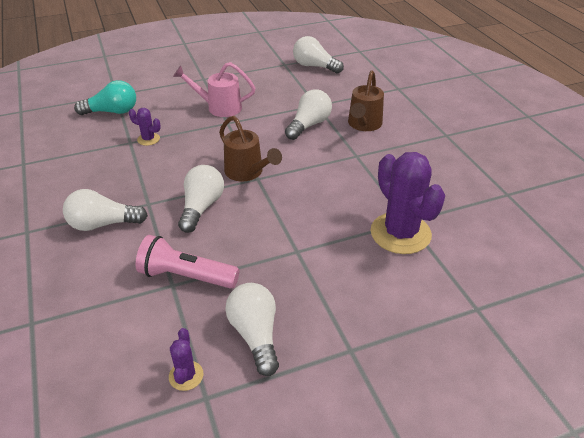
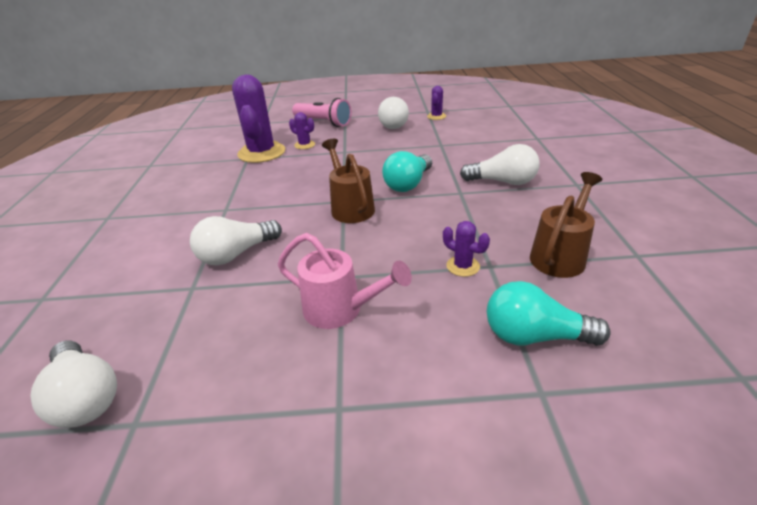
camera: 160 degrees left, 5 degrees down
(186, 276) = (430, 147): pink flashlight -> pink flashlight (323, 122)
(201, 207) = (408, 184): white light bulb -> turquoise light bulb
(358, 257) = (304, 145): none -> purple cactus
(363, 125) = (172, 243): brown watering can -> brown watering can (560, 255)

